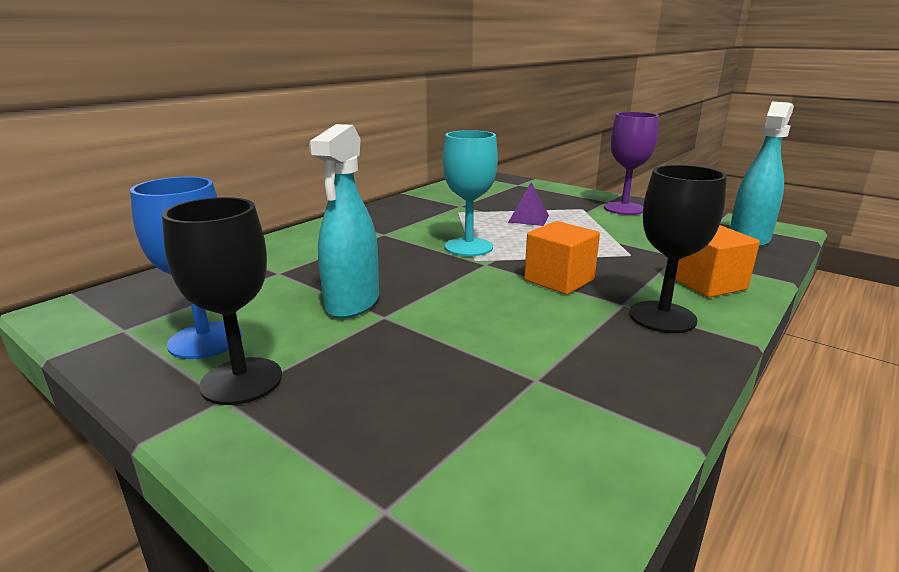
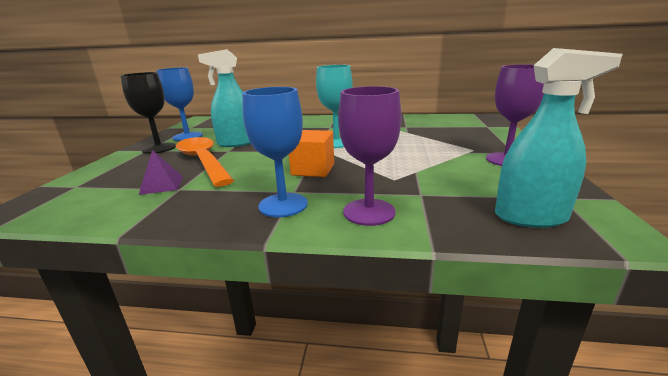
camera: 60 degrees right, 0 degrees up
(418, 343) = (203, 161): none -> orange spoon
(528, 218) = (414, 143): purple pyramid -> purple pyramid (162, 185)
(662, 317) = (283, 205): black goblet -> blue goblet
(708, 284) = (369, 212): orange cube -> purple goblet

